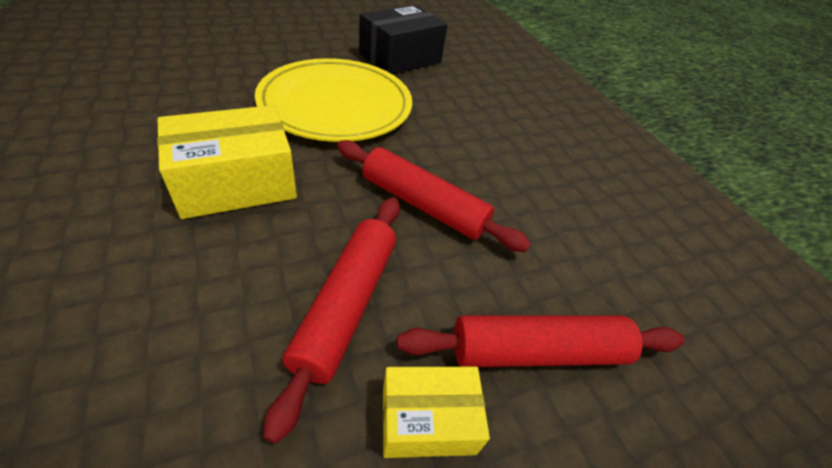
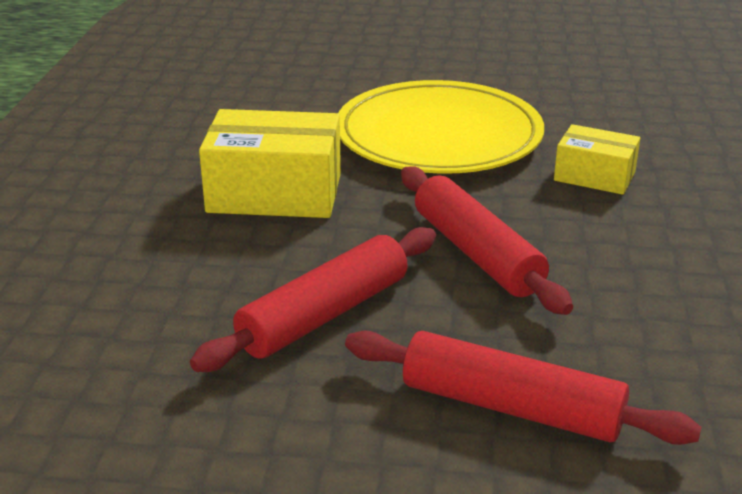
camera: 35 degrees right, 15 degrees down
(400, 58) = (571, 93): black box -> none
(428, 420) = (345, 416): yellow box -> yellow box (594, 176)

